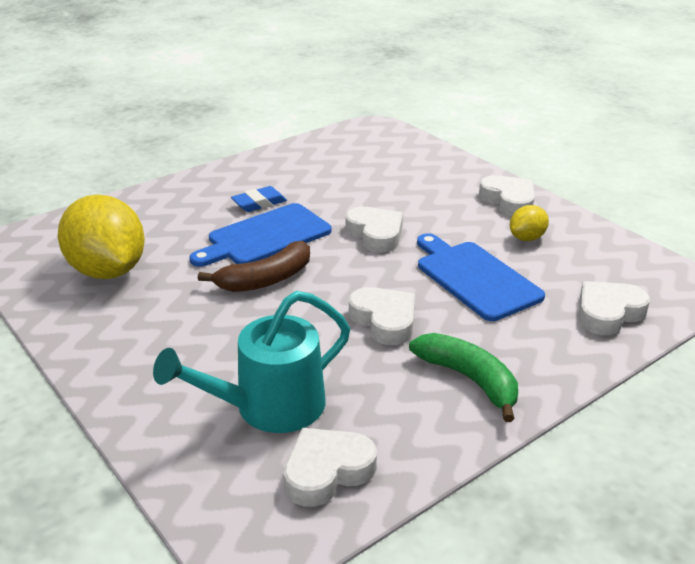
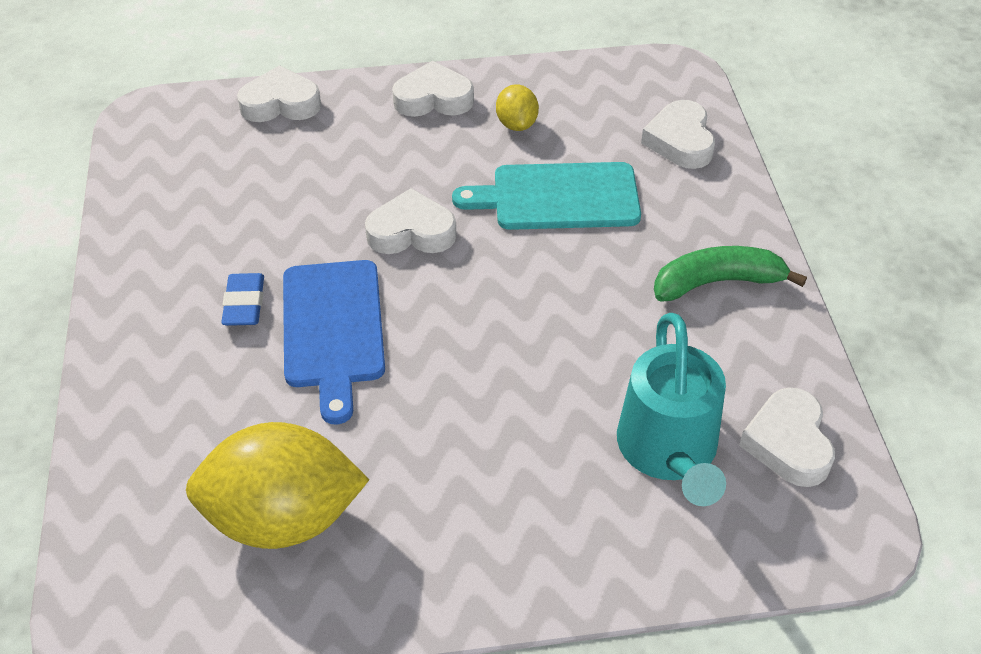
camera: 60 degrees left, 15 degrees up
(265, 279) = (430, 365): brown banana -> none
(384, 320) = (583, 299): white heart -> white heart (280, 103)
(474, 278) = (558, 197): blue cutting board -> turquoise cutting board

